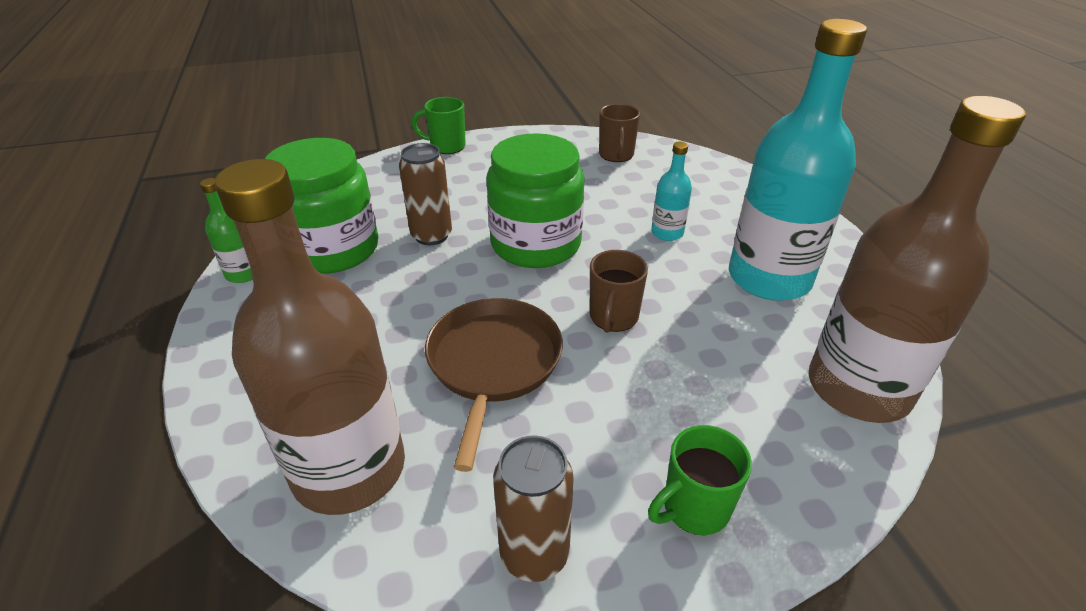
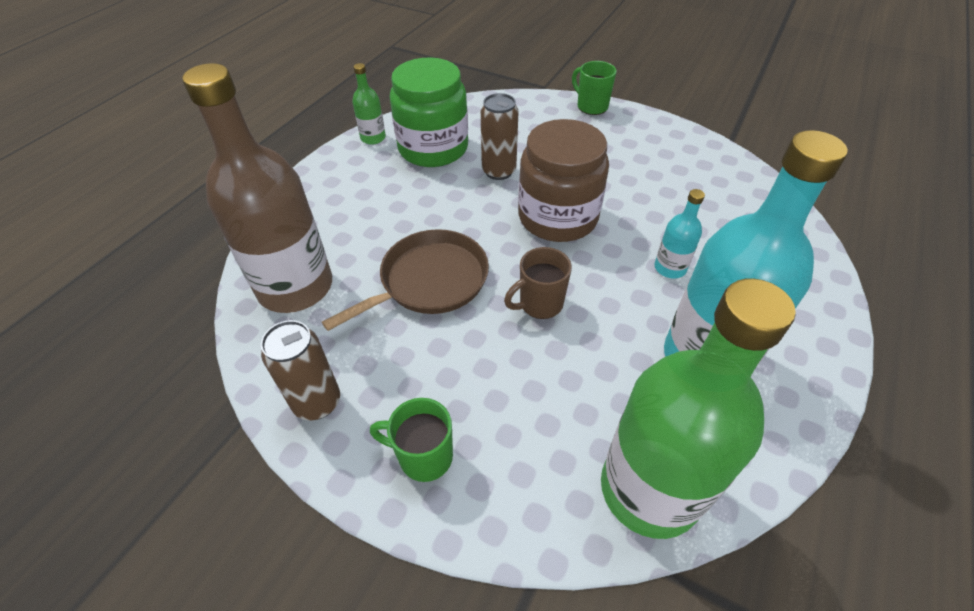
camera: 45 degrees right, 10 degrees up
(535, 244) = (558, 217): green jar -> brown jar
(616, 155) = (719, 179): brown mug -> none
(858, 388) = (649, 489): brown bottle -> green bottle

